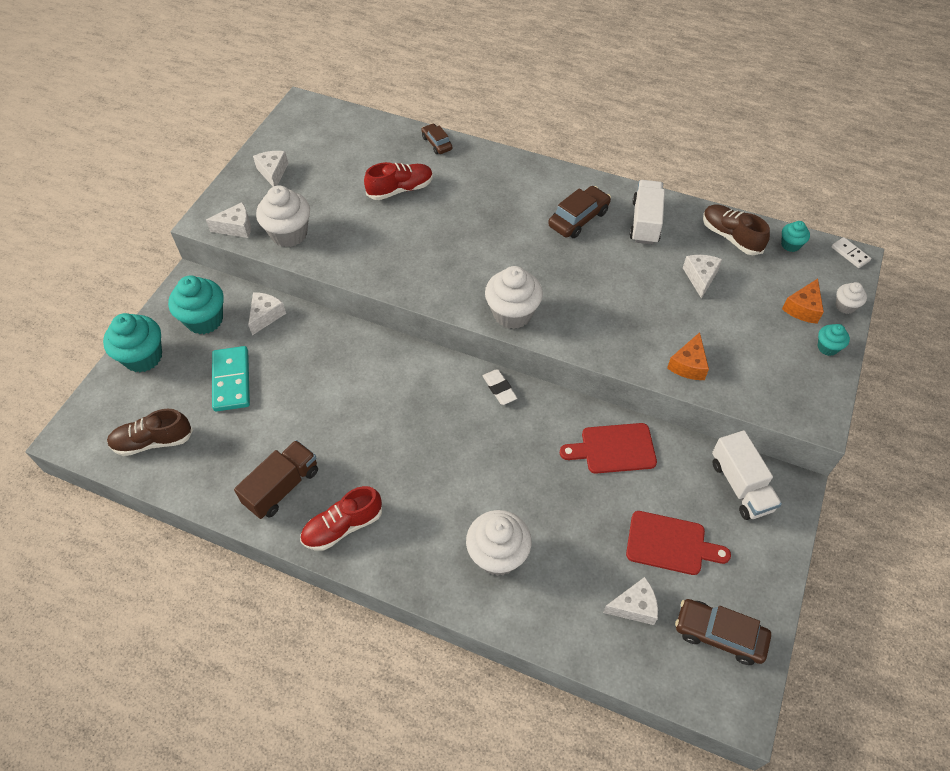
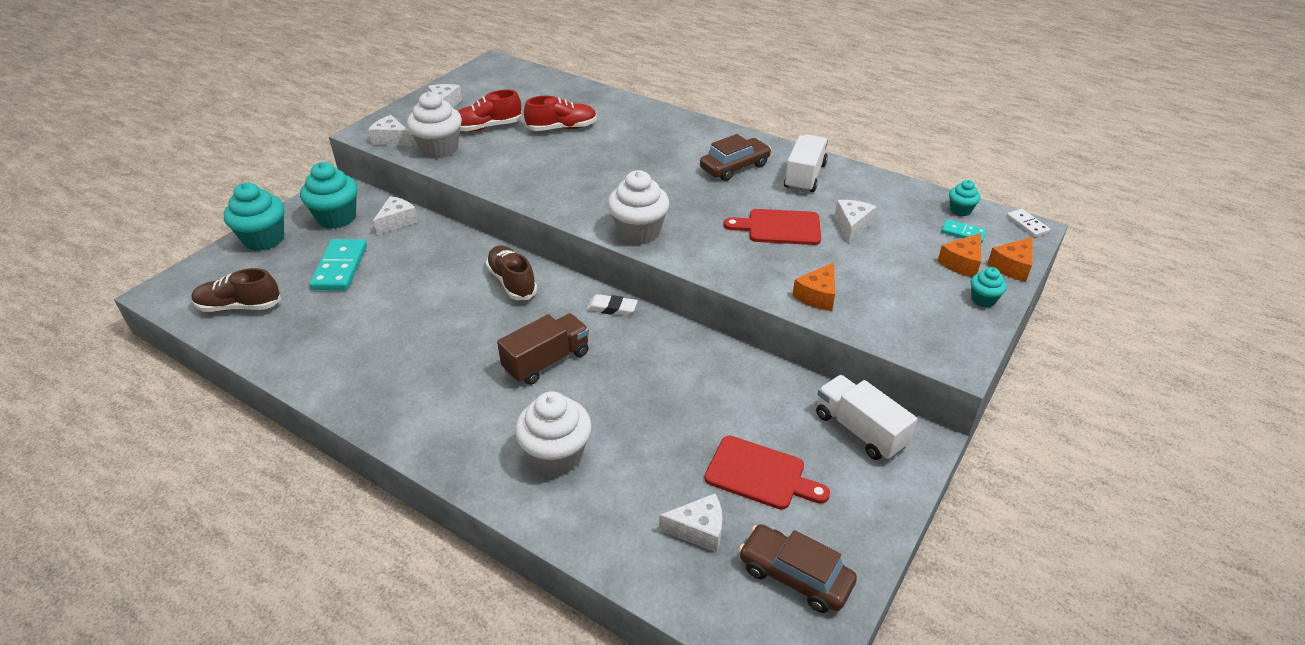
camera: 10 degrees right, 15 degrees down
(236, 227) = (391, 139): white cheese -> white cheese turned 150 degrees counterclockwise
(282, 487) = (349, 362): brown truck -> brown truck (546, 361)
(343, 526) = (398, 405): red shoe -> red shoe (487, 127)
(437, 143) = (611, 99): brown car -> none
(499, 389) = (612, 308): white eraser -> white eraser turned 60 degrees counterclockwise
(613, 448) = (720, 376): red cutting board -> red cutting board (779, 227)
(731, 237) = (895, 197): brown shoe -> brown shoe (512, 282)
(740, 486) = (859, 430): white truck -> white truck turned 150 degrees clockwise
(797, 272) = (963, 233): none -> turquoise domino
(845, 306) = (1012, 267): white cupcake -> orange cheese

